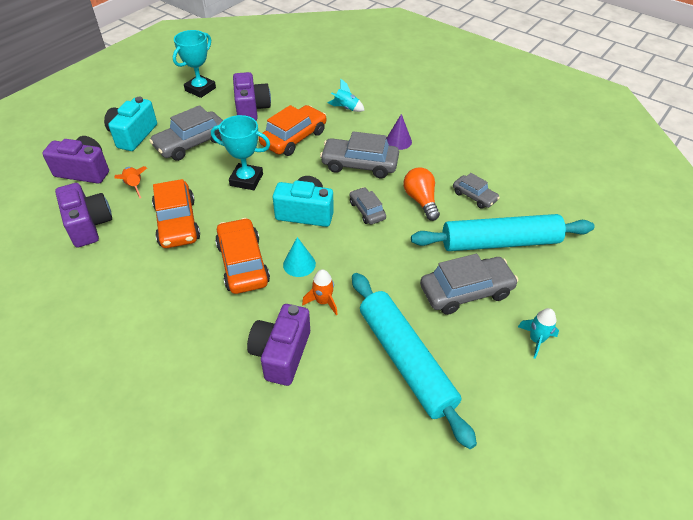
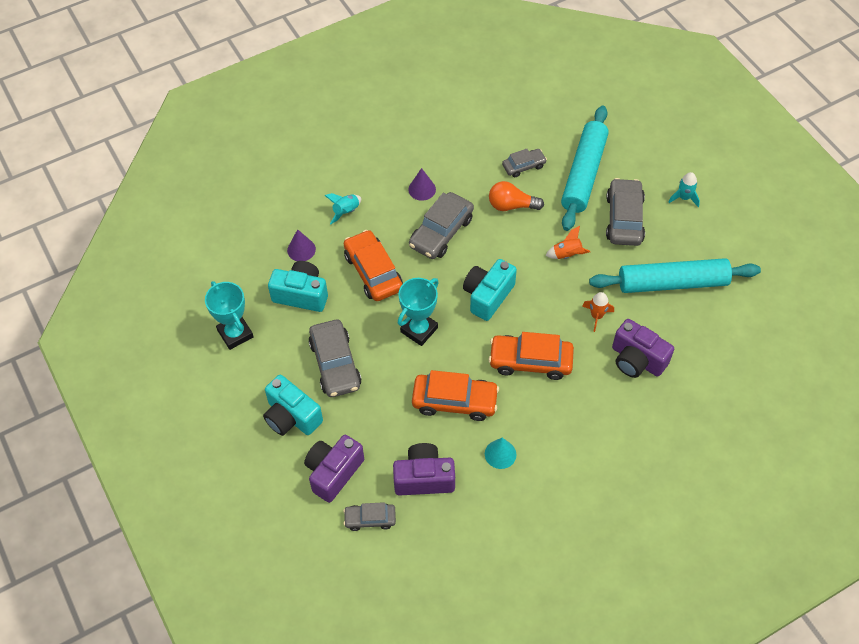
camera: 65 degrees left, 10 degrees up
(134, 186) = (382, 429): orange rocket -> orange rocket (567, 255)
(251, 109) = (301, 294): purple camera -> turquoise camera
(294, 97) = (301, 249): none -> purple cone
(299, 264) = (549, 320): turquoise cone -> turquoise cone (500, 454)
(367, 210) = (506, 249): grey car -> grey car (370, 519)

